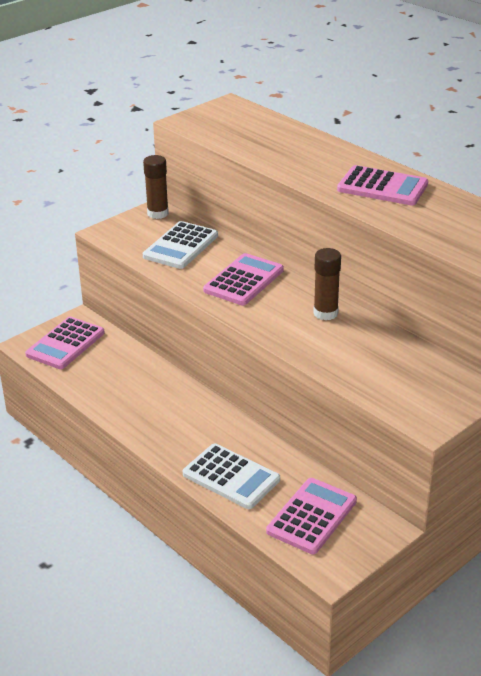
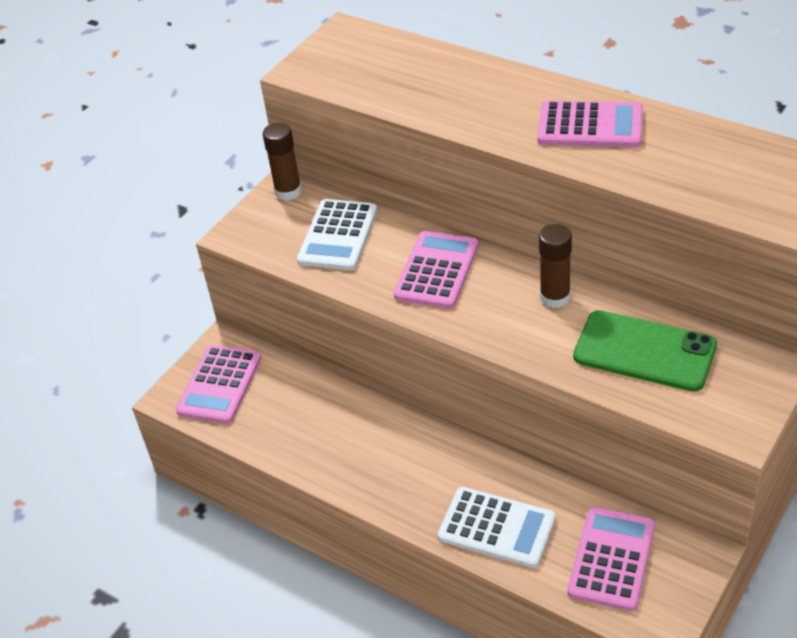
camera: 10 degrees left, 10 degrees up
(378, 359) = (644, 351): none -> green phone

